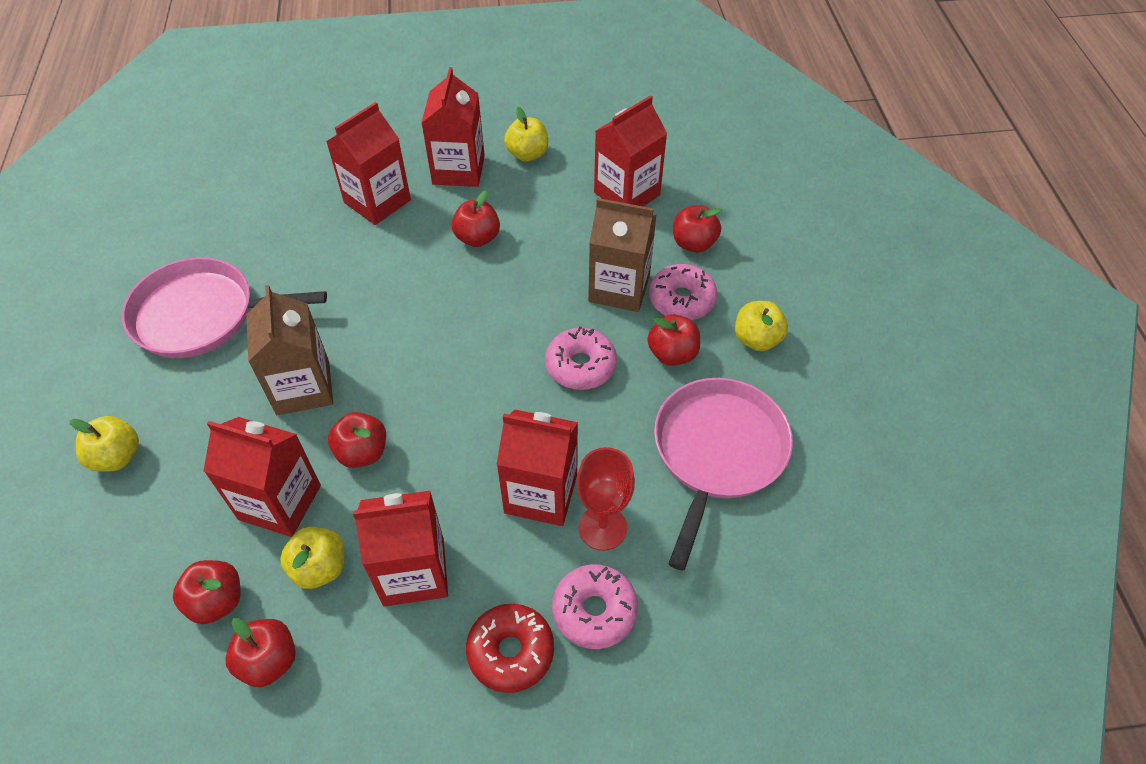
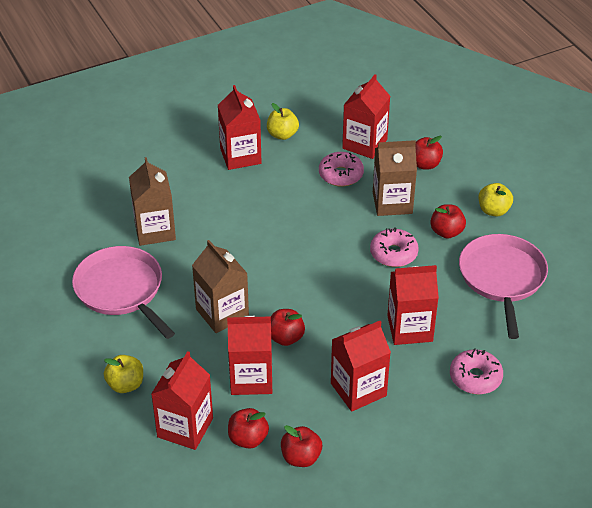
camera: 20 degrees left, 10 degrees down
(201, 315) = (121, 290): pink pan -> pink pan turned 75 degrees clockwise
(293, 243) = (155, 230): none -> brown carton
(320, 568) = (300, 404): yellow apple -> none
(377, 201) = (196, 190): red carton -> red carton (185, 427)
(477, 238) = (281, 196): red apple -> none
(511, 651) = (439, 411): red donut -> none
(602, 528) = (456, 336): red goblet -> none
(681, 300) = (435, 199): pink donut -> pink donut (341, 175)

